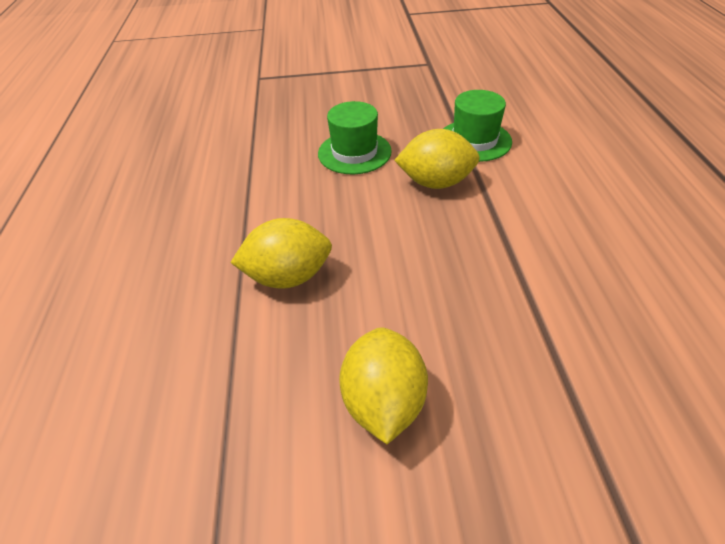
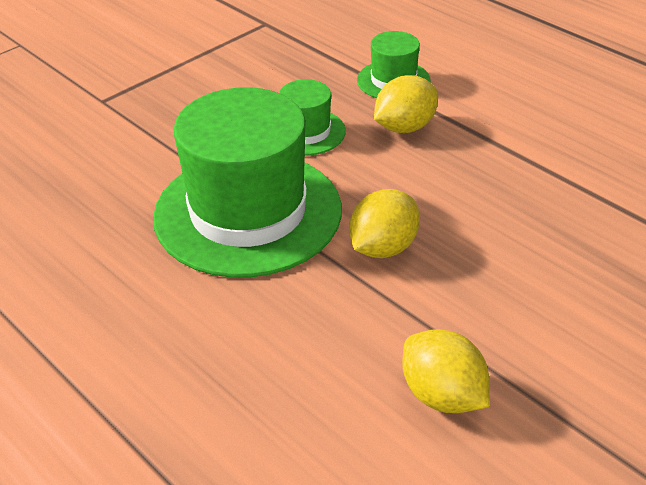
camera: 40 degrees left, 5 degrees down
(236, 194) = (248, 213): none -> green hat
(383, 402) = (545, 281): yellow lemon -> yellow lemon (442, 395)

